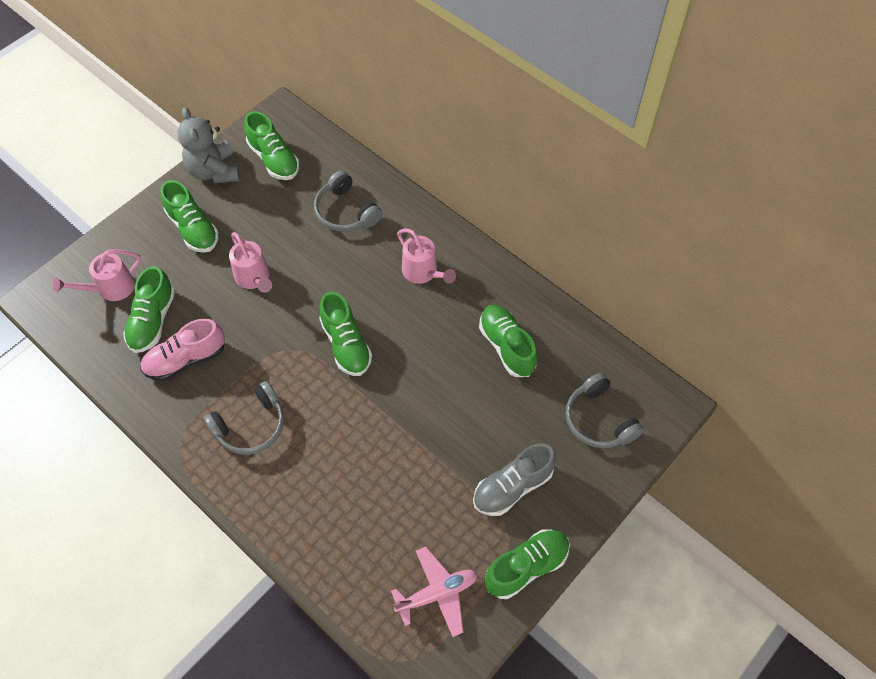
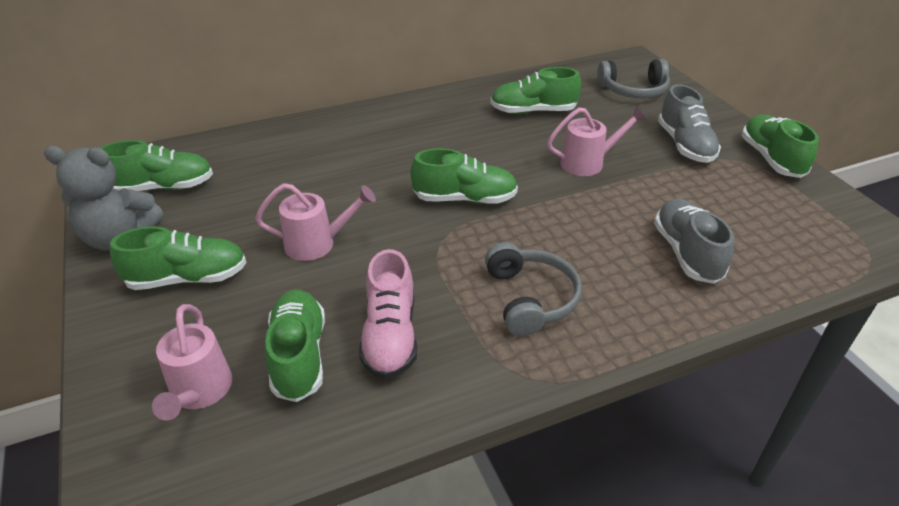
camera: 65 degrees left, 20 degrees down
(152, 320) = (299, 356): green shoe -> green shoe turned 135 degrees counterclockwise
(345, 212) = (293, 157): grey headphones -> none
(345, 517) = (686, 253): none -> grey shoe
(423, 273) = (415, 132): pink watering can -> pink watering can (588, 163)
(437, 593) = (792, 215): pink plane -> none

